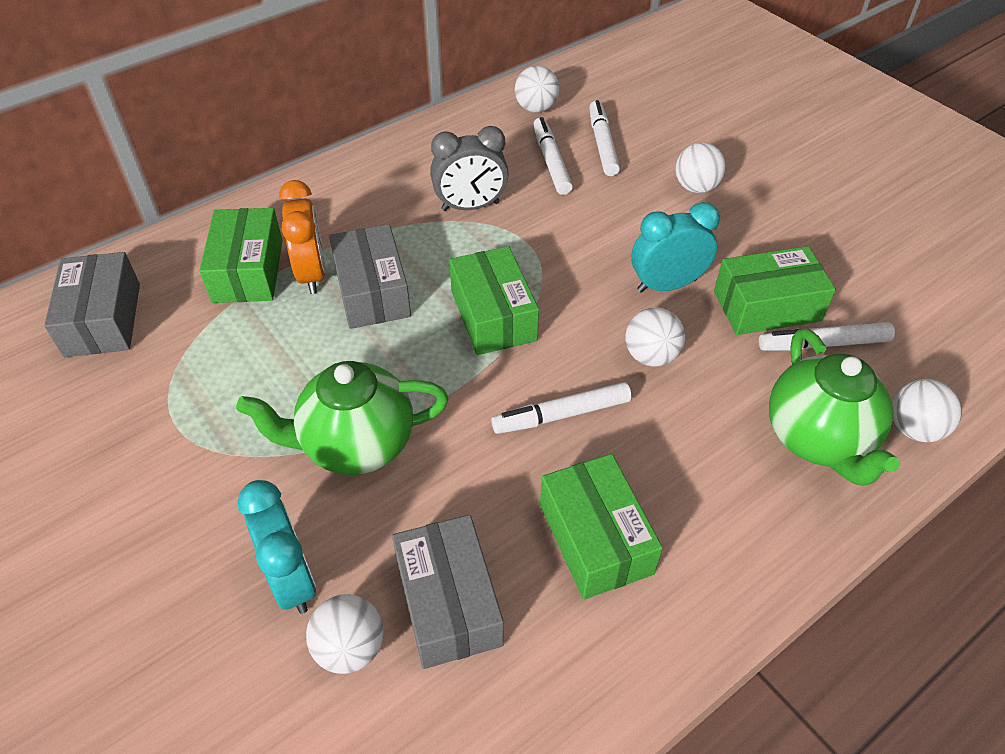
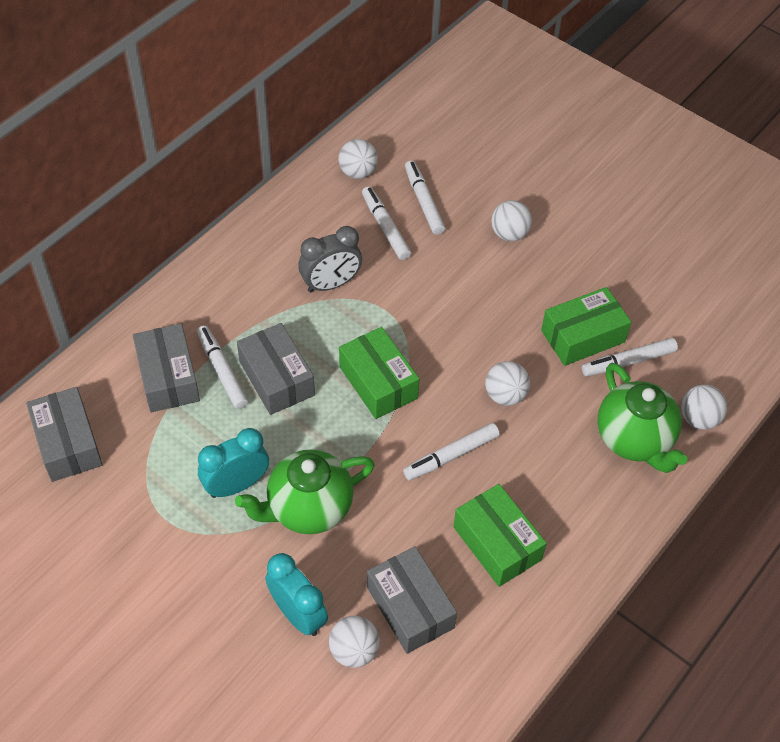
camera: 15 degrees left, 5 degrees up
(248, 270) = (168, 377): green box -> grey box
(312, 274) = (222, 371): orange clock -> white marker
(666, 285) = (504, 331): turquoise clock -> turquoise clock (236, 485)

